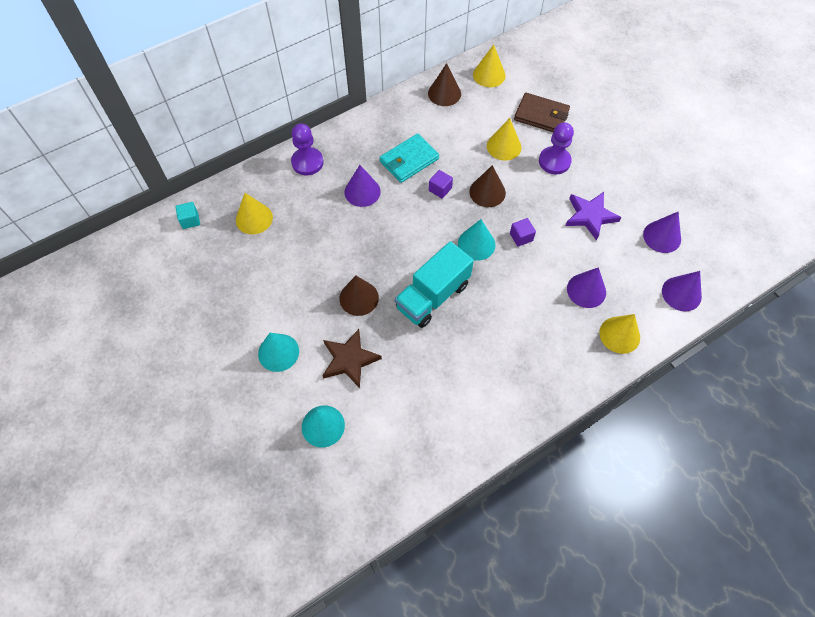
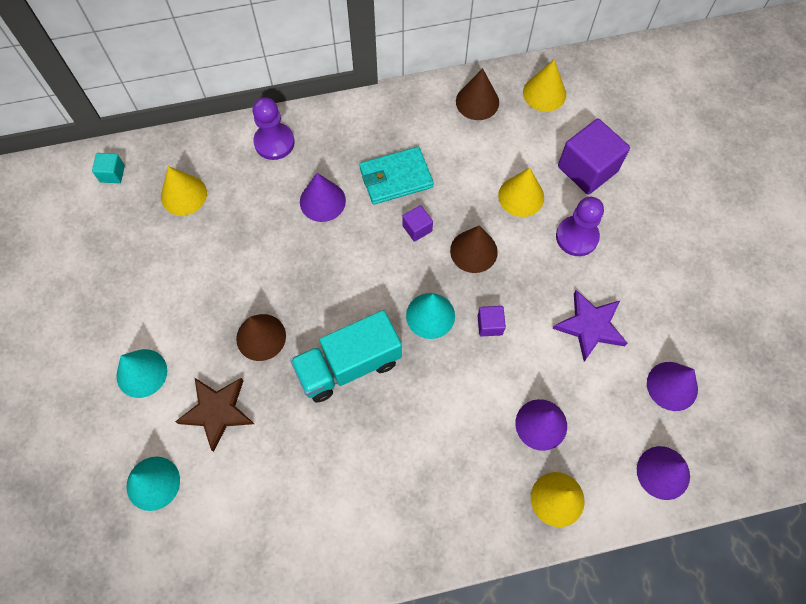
camera: 20 degrees right, 5 degrees up
(541, 115) = (587, 169): brown wallet -> purple cube

